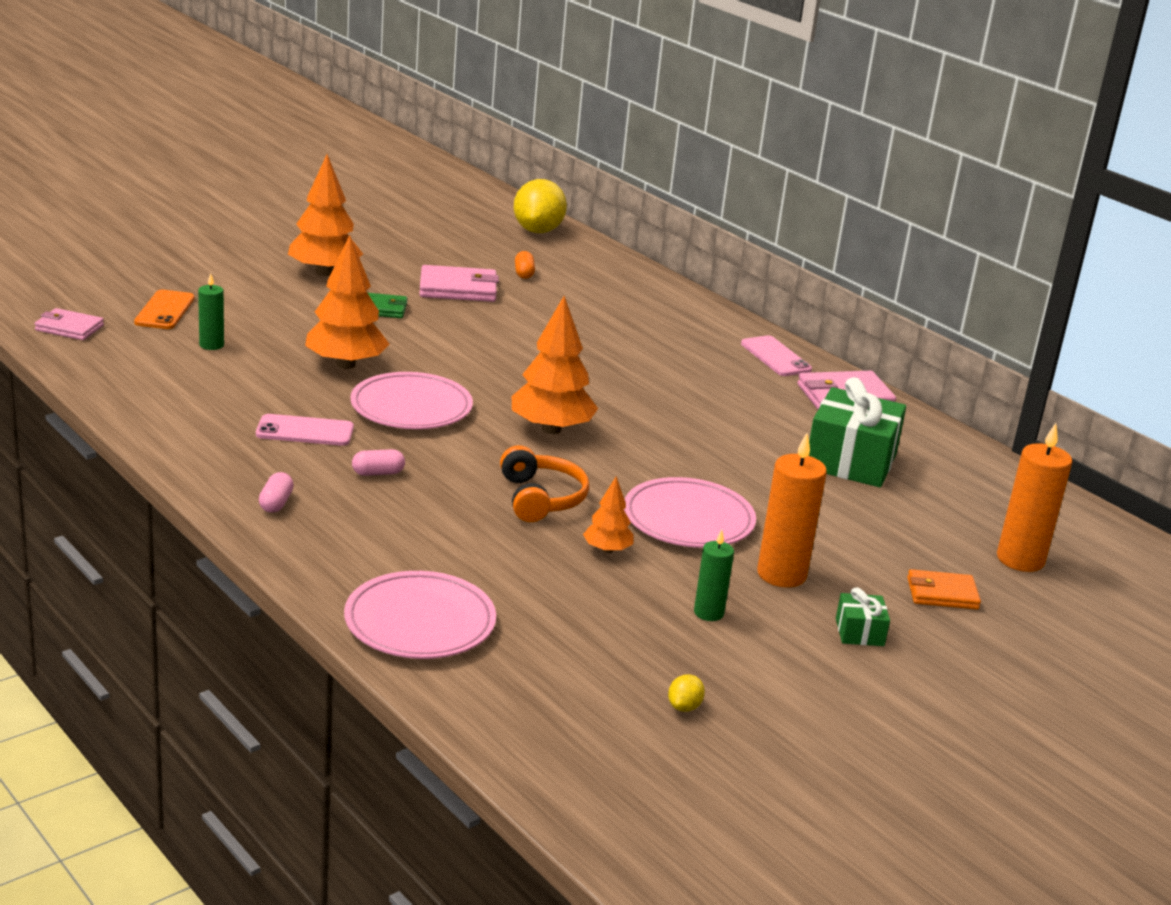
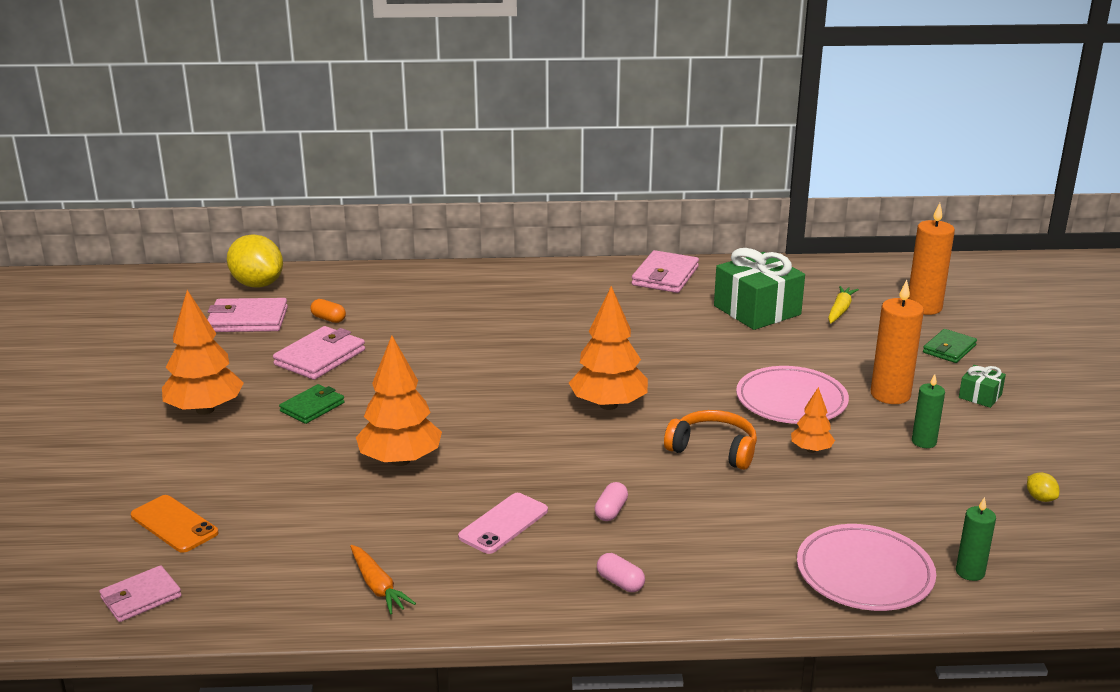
camera: 50 degrees left, 0 degrees up
(166, 405) = (378, 587): none -> orange carrot
(211, 345) = (281, 520): green candle -> green candle (970, 572)
(411, 407) = (512, 455): pink plate -> none
(476, 245) = (248, 320): none -> pink wallet
(775, 357) = (582, 276): pink phone -> none
(927, 508) = (840, 310): none -> yellow carrot
(942, 594) = (949, 349): orange wallet -> green wallet

